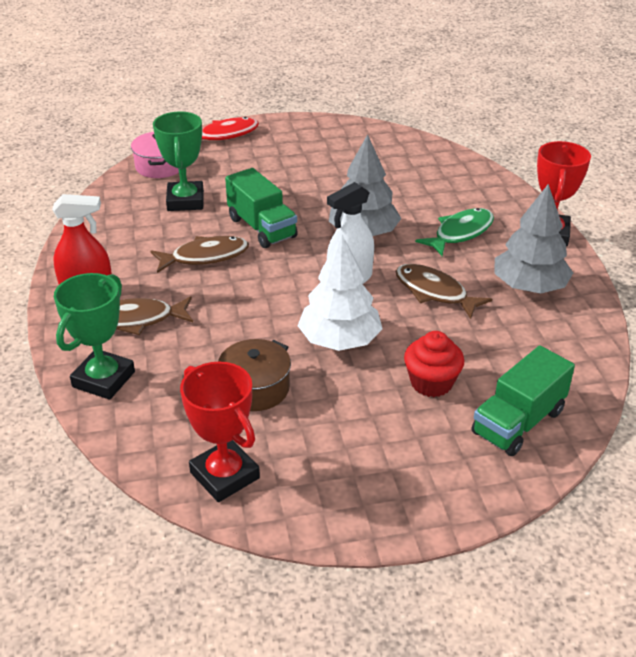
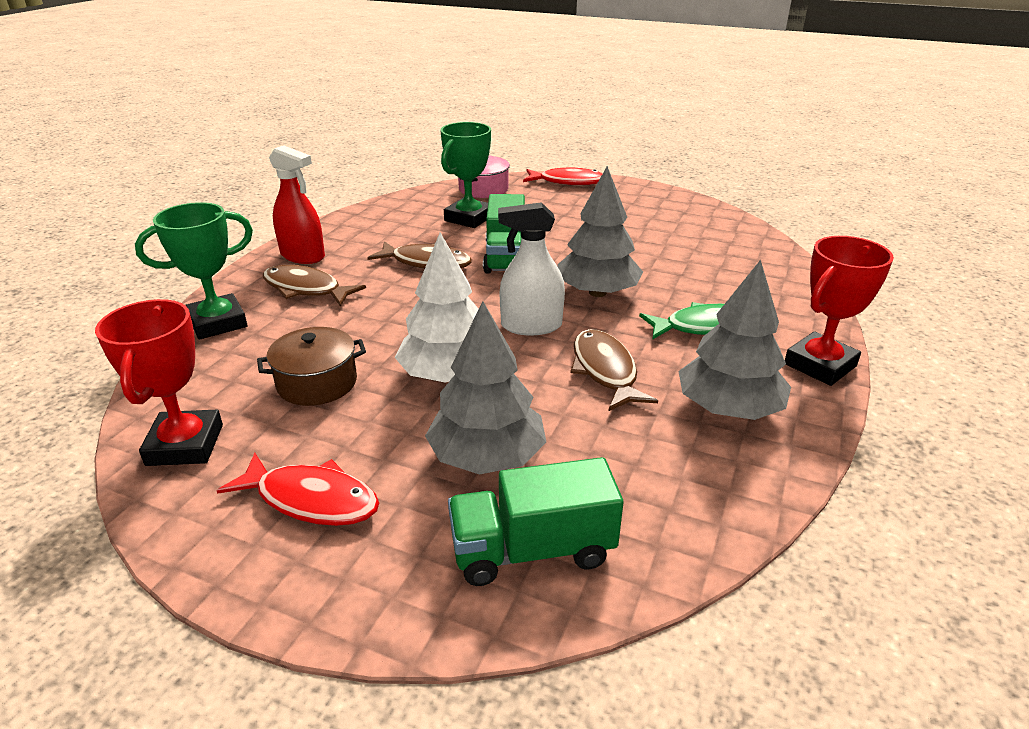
camera: 35 degrees right, 5 degrees down
(361, 462) = (311, 499): none -> red fish
(431, 383) = (487, 457): red cupcake -> grey tree

